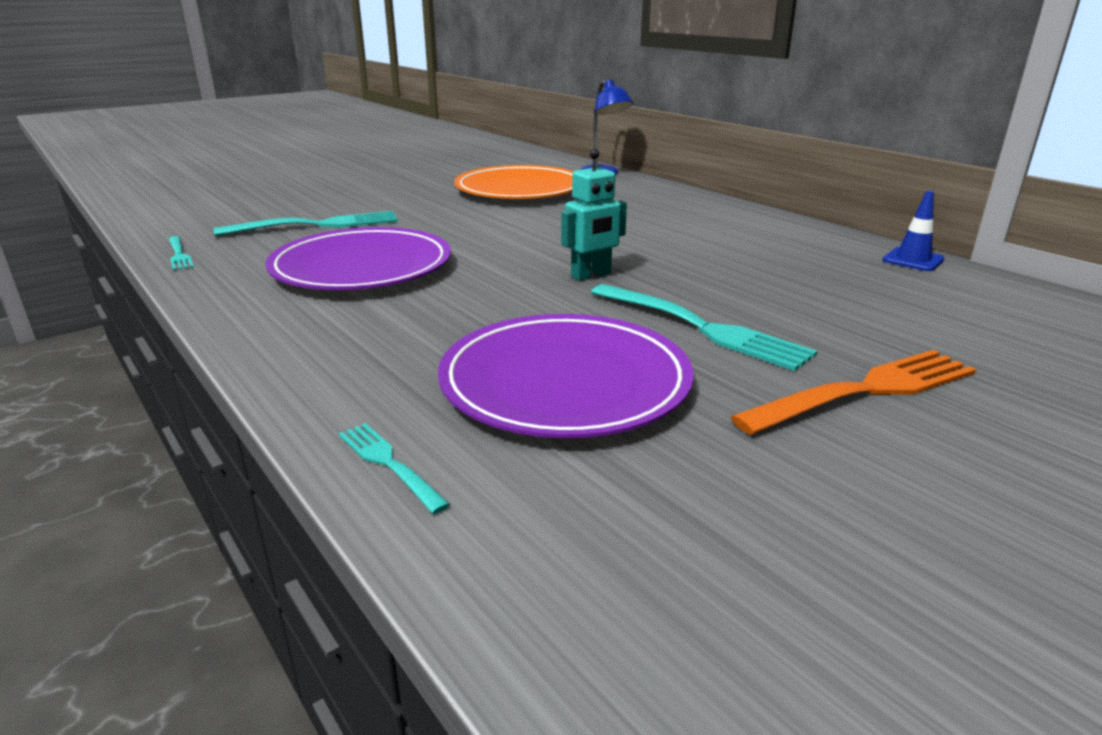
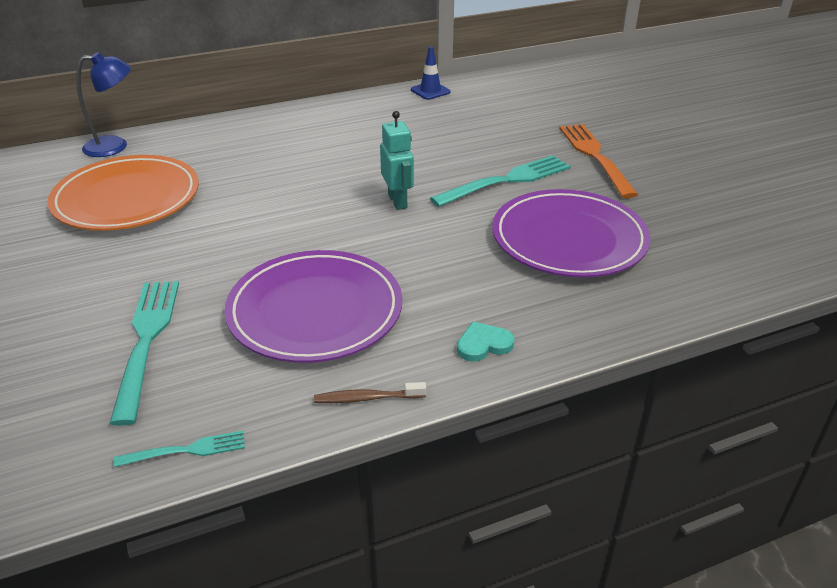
camera: 75 degrees left, 10 degrees up
(223, 302) = (367, 398): none -> brown toothbrush
(303, 345) = (483, 344): none -> turquoise heart
(389, 464) = (654, 309): turquoise fork -> none

